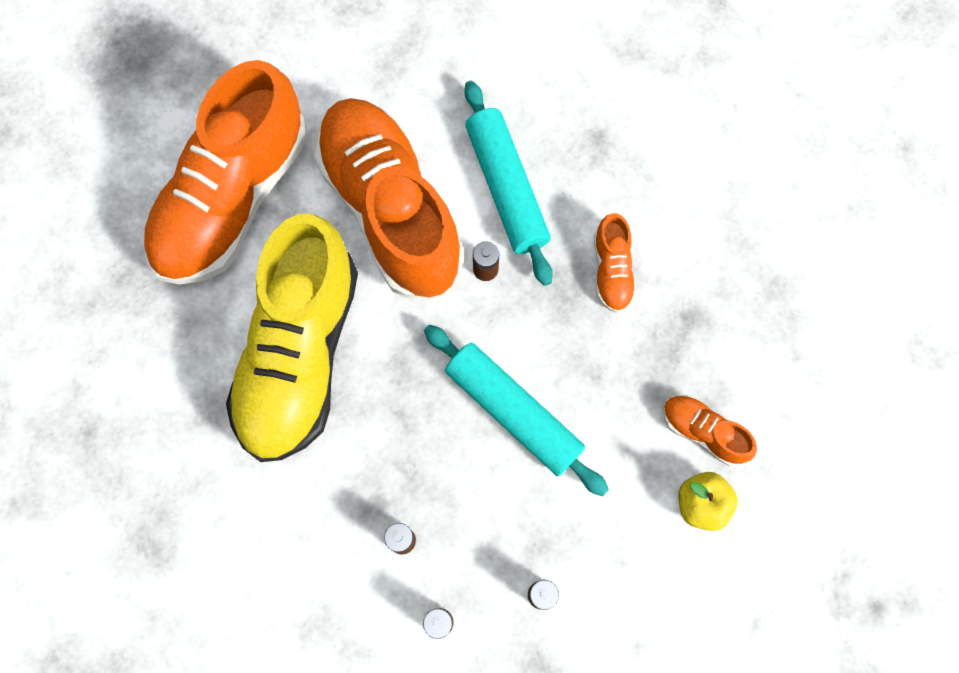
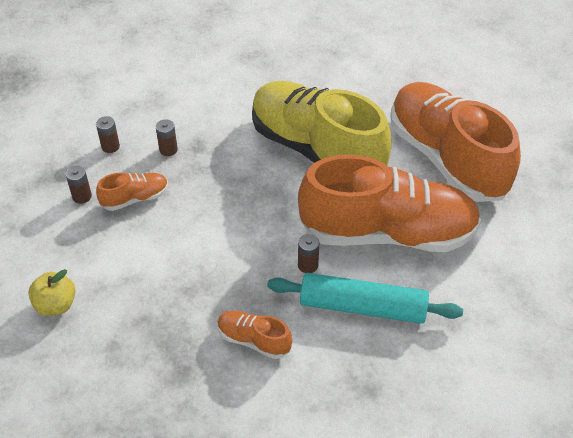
camera: 120 degrees right, 25 degrees down
(514, 412) = (198, 234): turquoise rolling pin -> none
(703, 432) = (98, 333): orange shoe -> orange shoe (135, 198)

